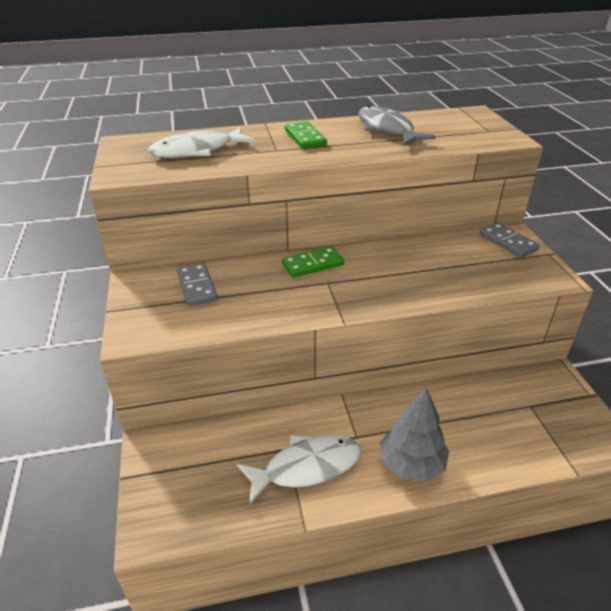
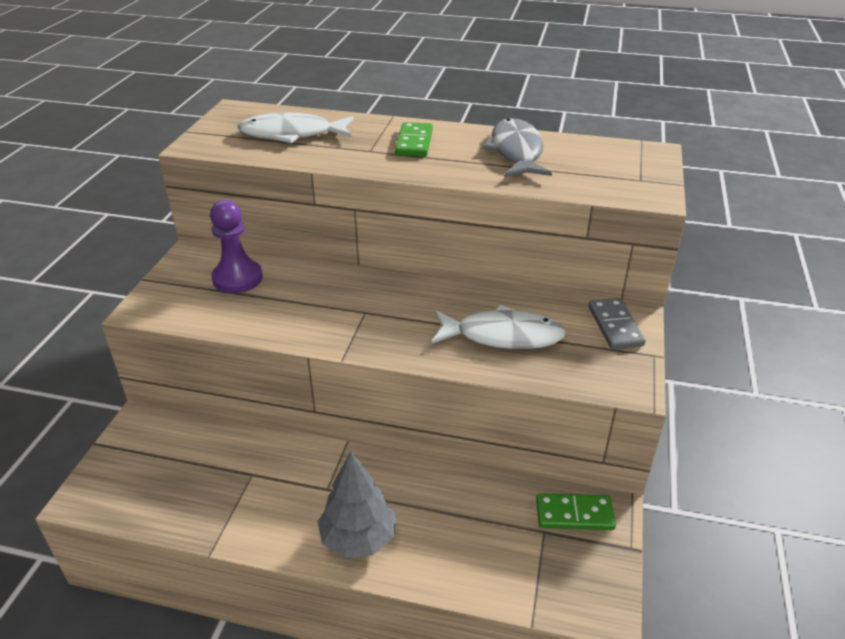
camera: 25 degrees right, 0 degrees up
(197, 286) = (237, 278): grey domino -> purple pawn
(306, 467) = (255, 499): white fish -> white fish (503, 336)
(312, 264) = (367, 288): green domino -> green domino (574, 514)

